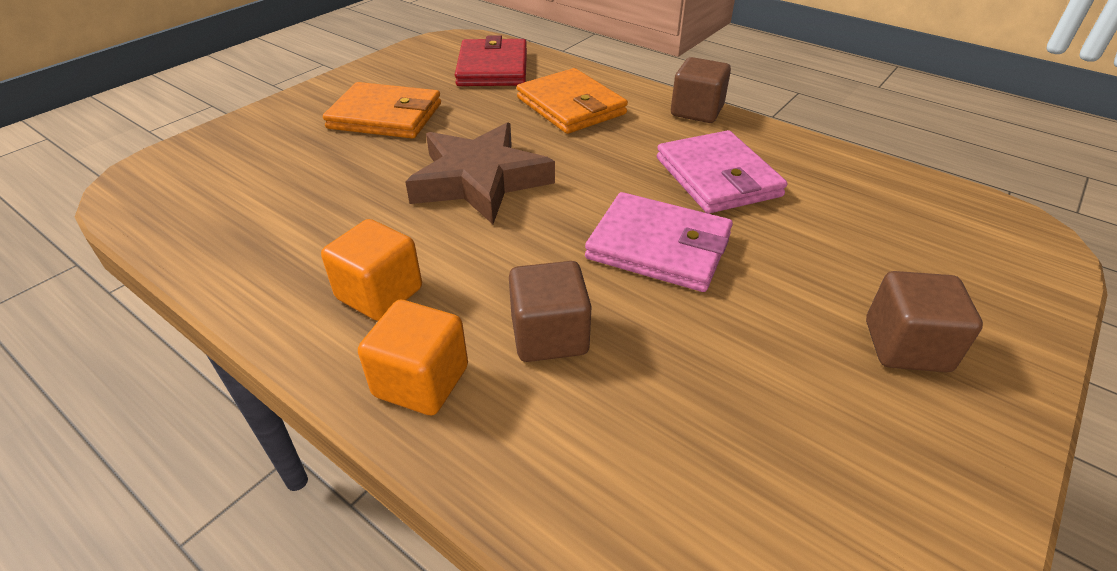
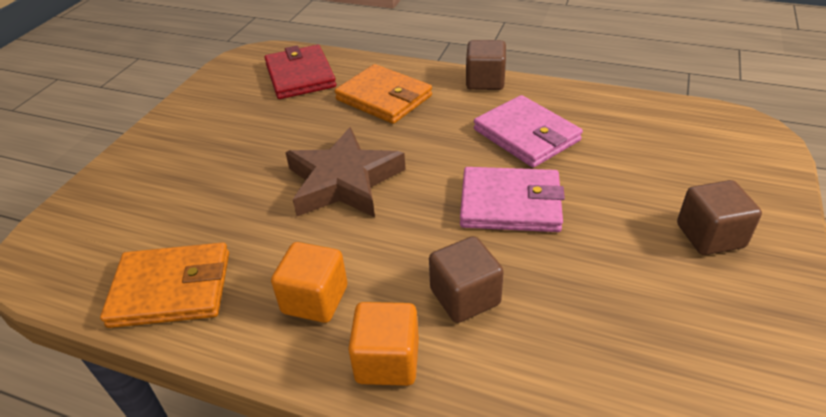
camera: 15 degrees left, 0 degrees up
(386, 116) = (231, 141): orange wallet -> orange wallet (172, 289)

